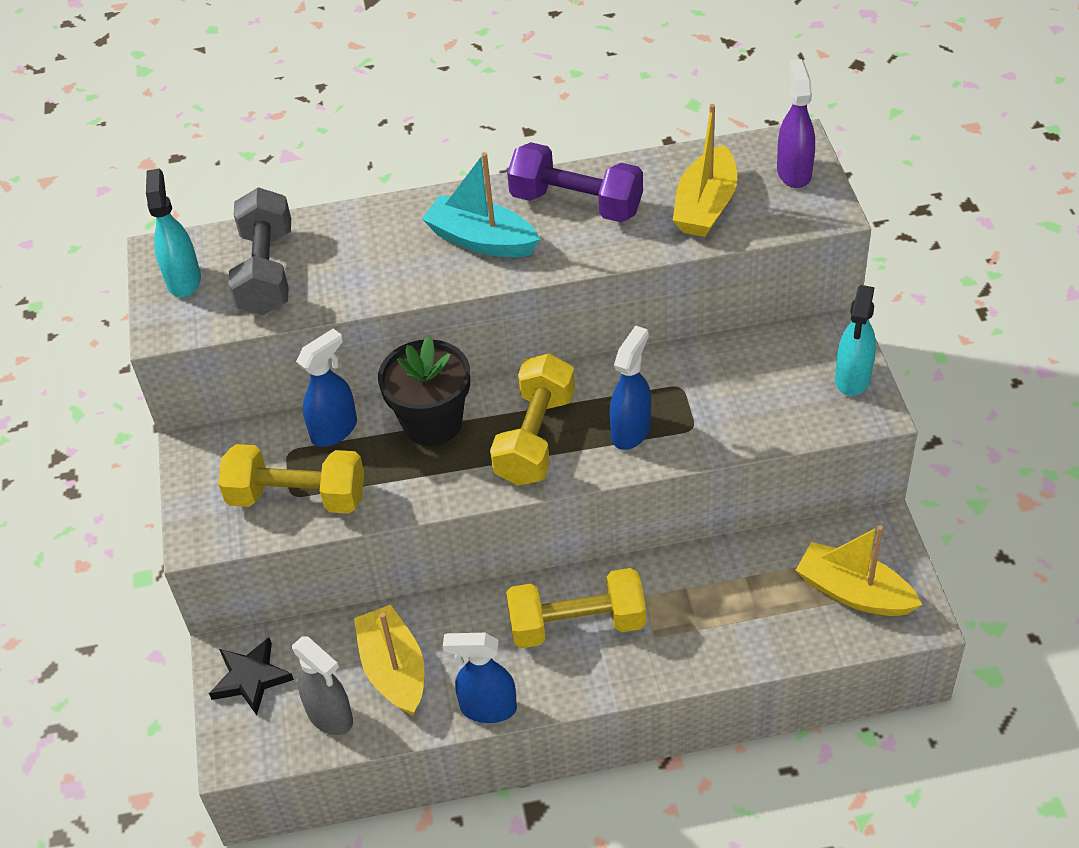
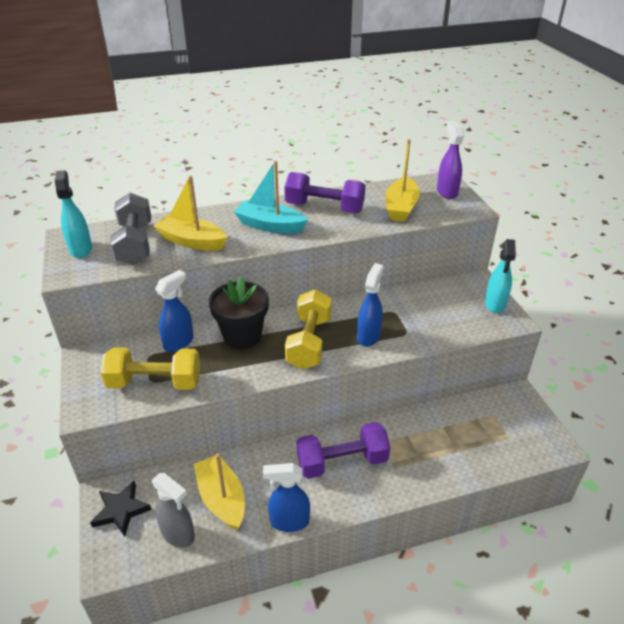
camera: 10 degrees left, 10 degrees down
(577, 624) = (342, 462): yellow dumbbell -> purple dumbbell
(853, 592) = (512, 433): yellow boat -> yellow boat (192, 241)

